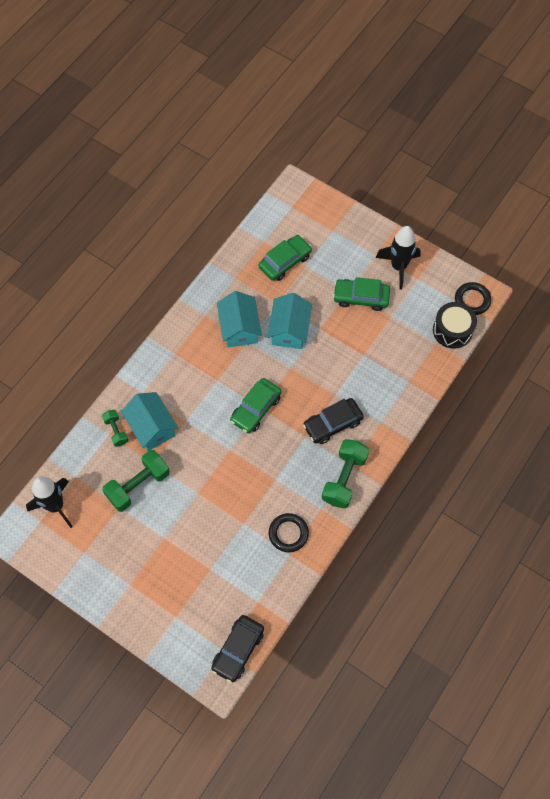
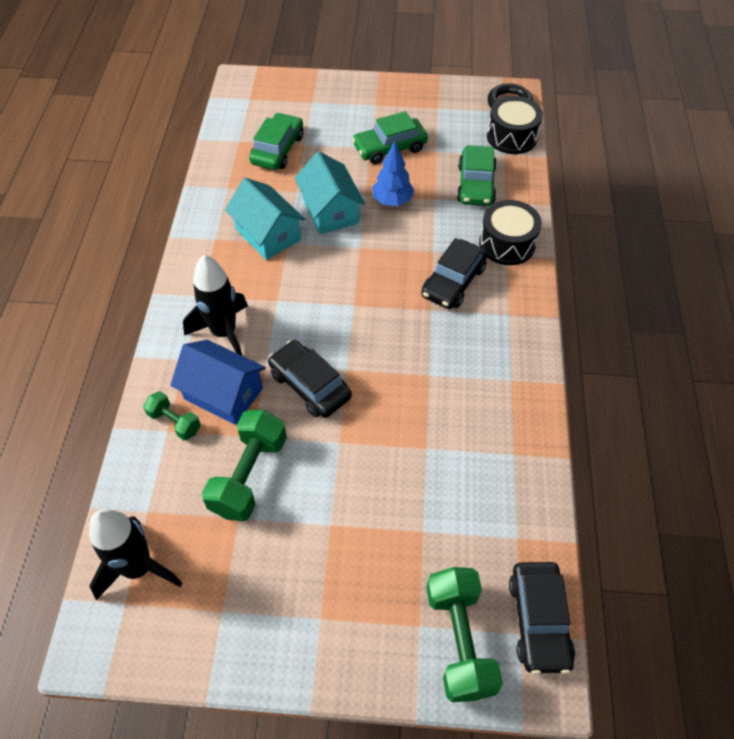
camera: 30 degrees left, 10 degrees down
(152, 427) = (223, 393): turquoise house -> blue house
(202, 448) = (310, 385): none -> black car
(256, 409) = (348, 309): green car -> green car (476, 184)
(288, 533) = (493, 430): black ring -> none
(334, 342) = (392, 201): none -> blue tree
(344, 478) = (512, 332): green dumbbell -> green dumbbell (459, 640)
(386, 414) = (507, 244): none -> black drum
(398, 267) = (409, 105): black rocket -> black rocket (224, 333)

